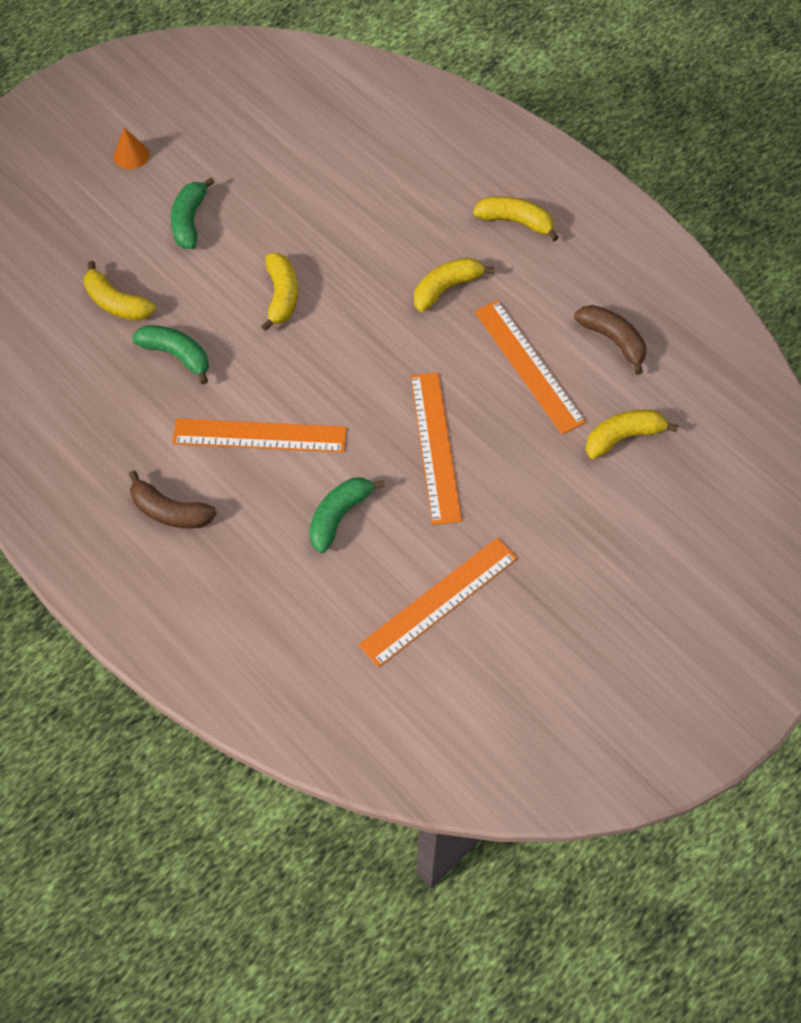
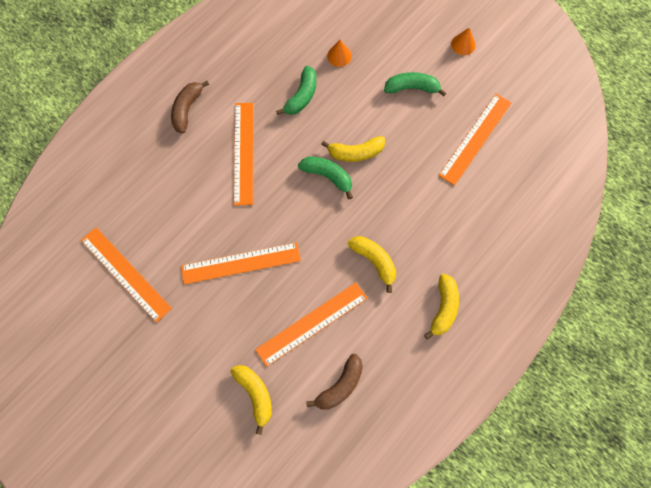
camera: 85 degrees right, 10 degrees up
(117, 303) = (339, 56): yellow banana -> orange cone
(281, 160) = (475, 138): none -> orange ruler
(339, 516) = (186, 207): green banana -> green banana (327, 176)

